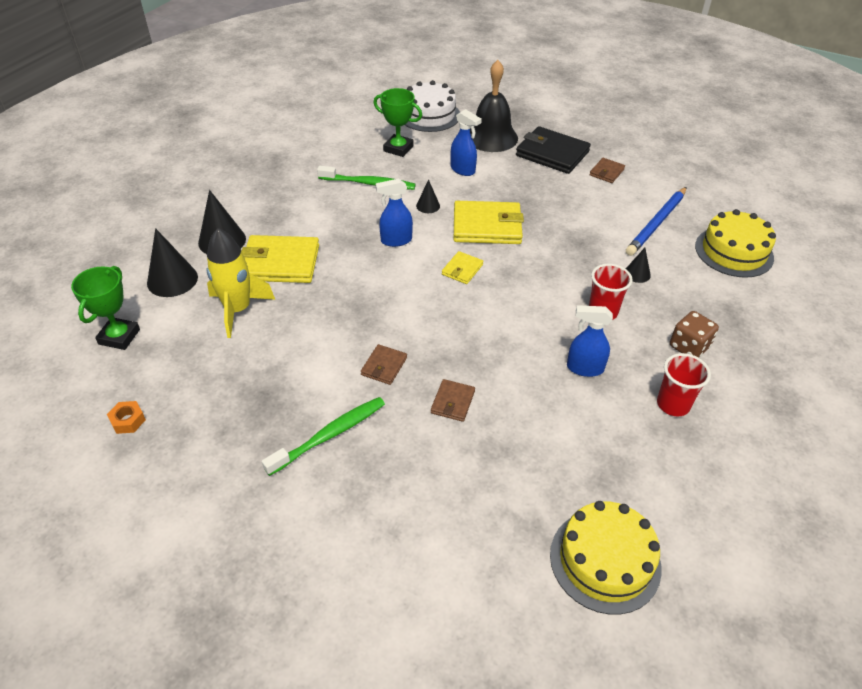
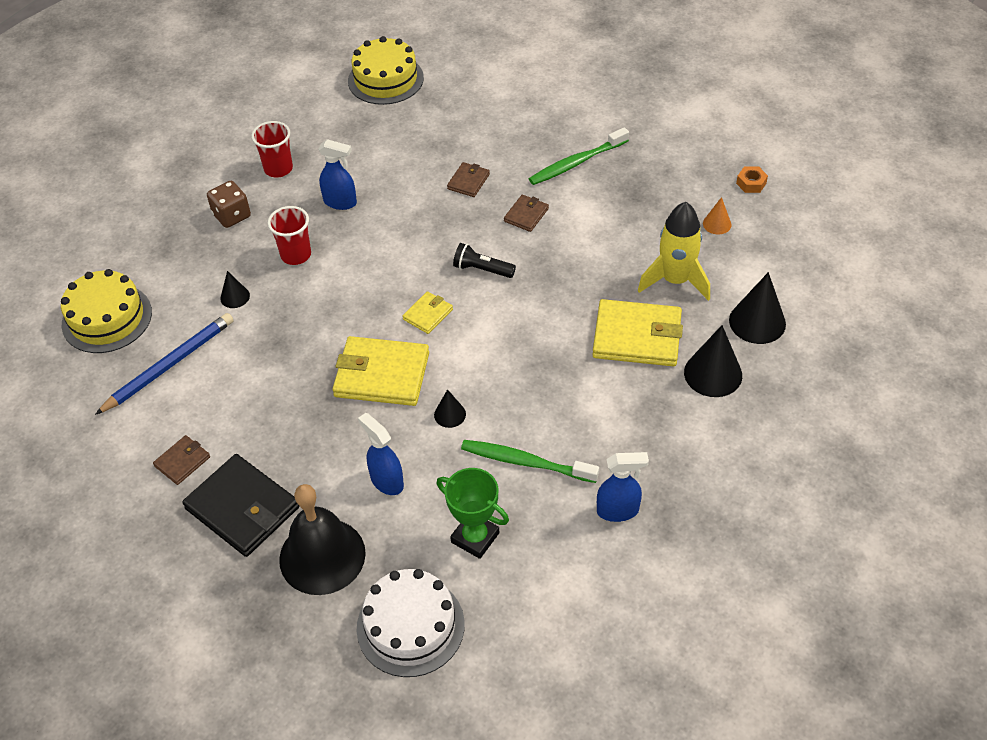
camera: 170 degrees left, 5 degrees up
(119, 337) = (790, 259): green trophy -> none
(182, 369) = (717, 224): none -> orange cone
(396, 240) = (499, 360): blue spray bottle -> blue spray bottle (618, 511)
(421, 309) = (482, 269): none -> black flashlight

